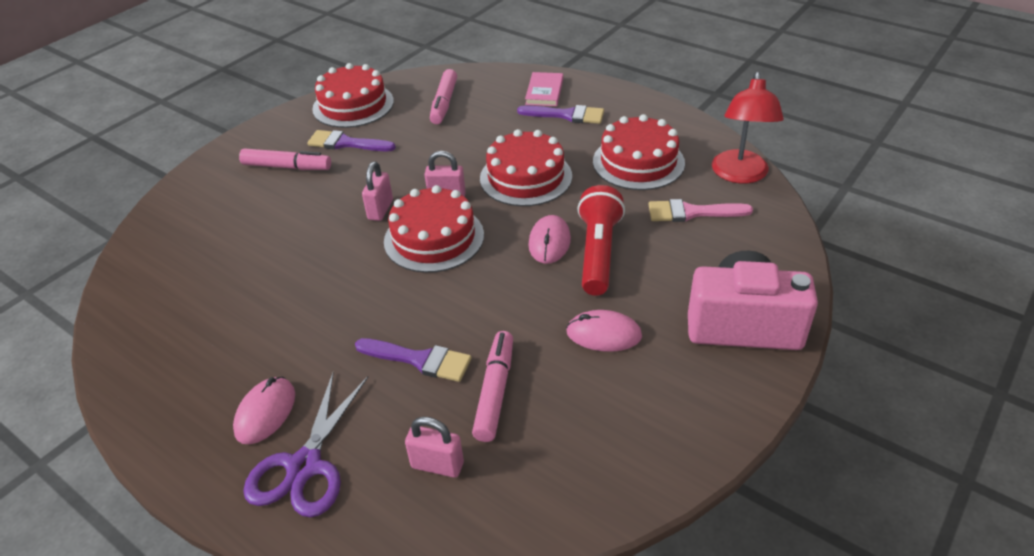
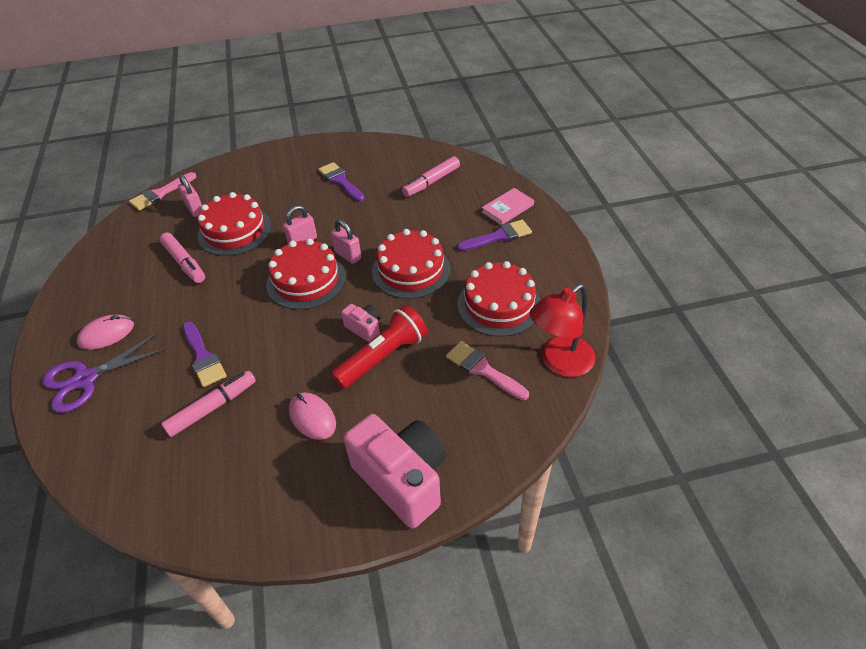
camera: 40 degrees right, 5 degrees up
(128, 254) = (160, 193): none -> pink brush
(287, 167) = (291, 180): pink marker -> pink marker (184, 263)
(353, 105) = (377, 154): red cake -> red cake (234, 231)
(437, 465) = (134, 429): pink padlock -> pink padlock (195, 209)
(549, 242) = (364, 328): pink mouse -> pink camera
(566, 115) = (498, 236): purple brush -> purple brush turned 75 degrees counterclockwise

